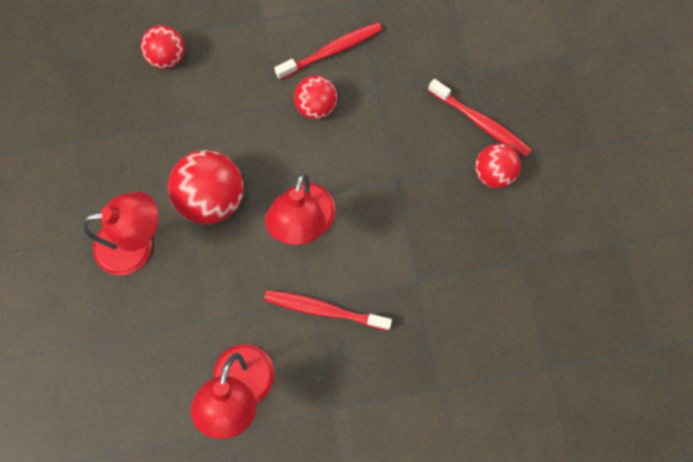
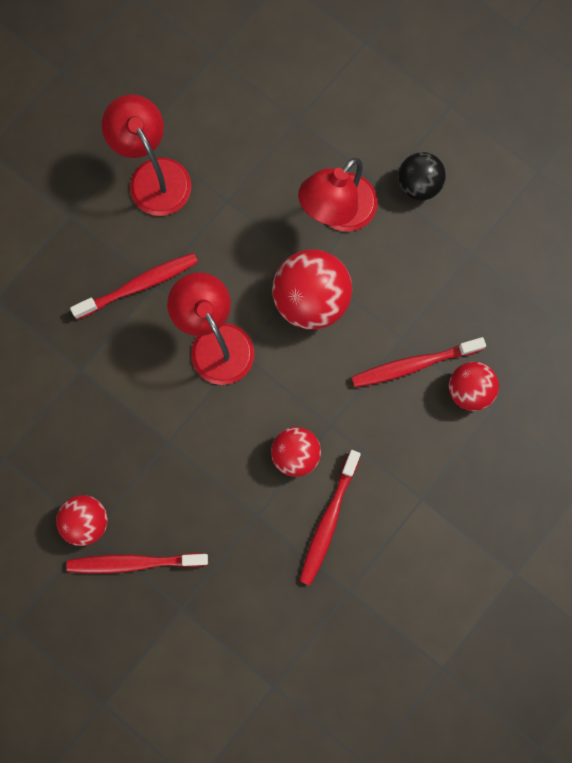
camera: 140 degrees right, 5 degrees up
(62, 217) = (418, 185): none -> black ball
(186, 100) = (414, 365): none -> red toothbrush

